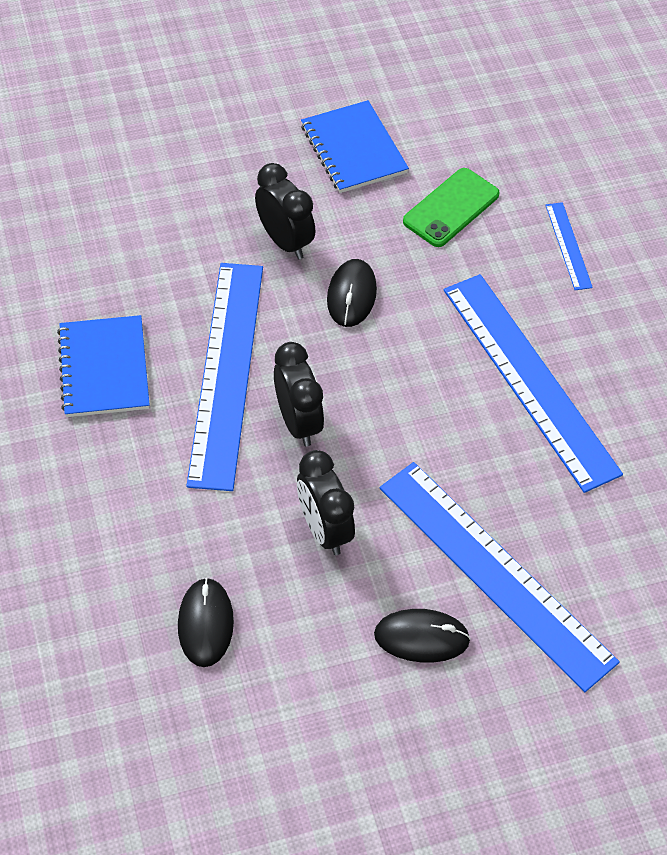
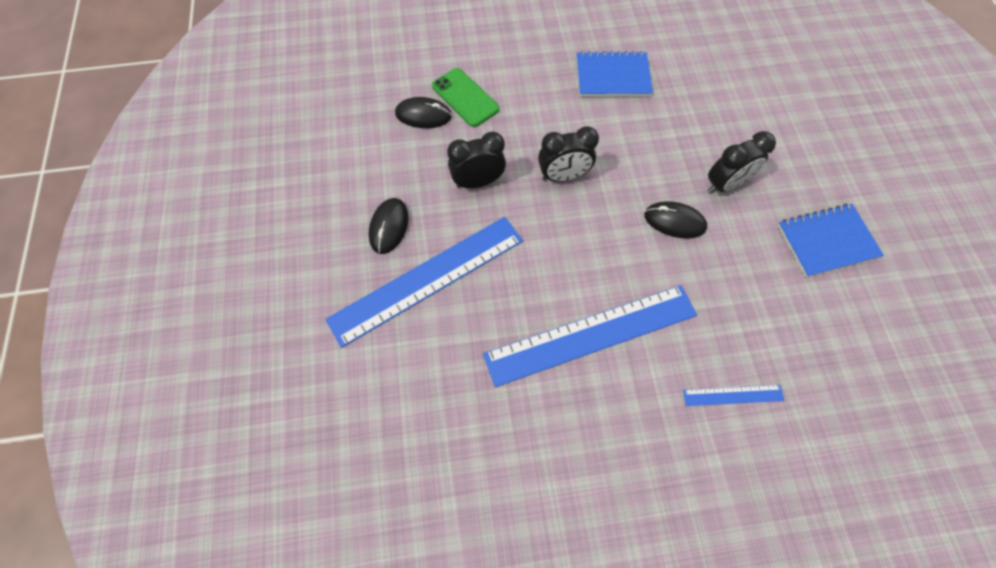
camera: 100 degrees right, 10 degrees up
(226, 372) = (607, 139): blue ruler -> none
(451, 208) = (769, 305): green phone -> green phone (465, 97)

